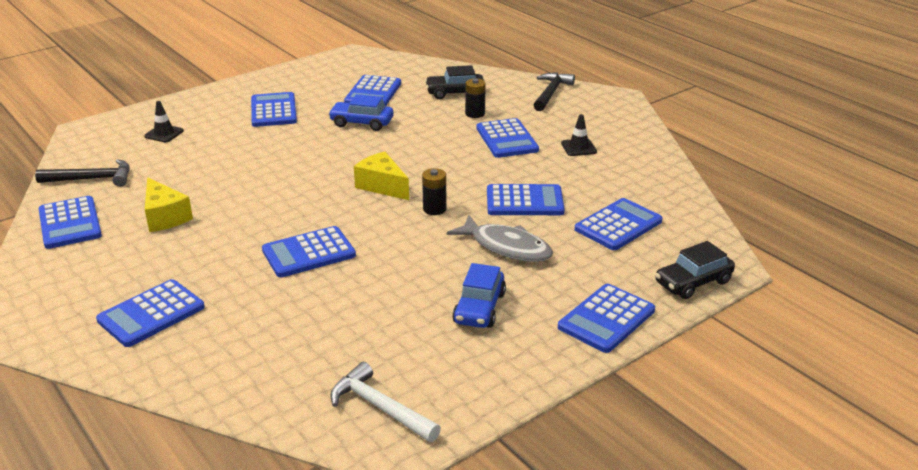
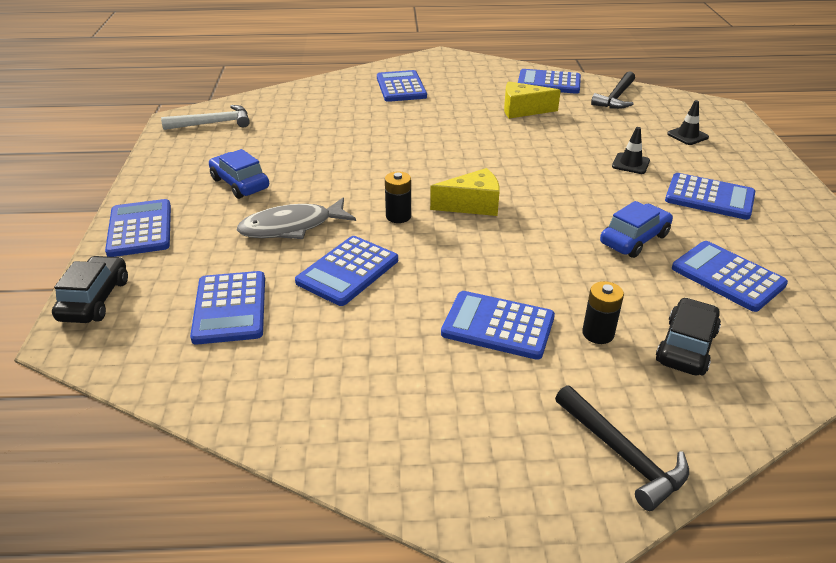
camera: 125 degrees right, 5 degrees up
(308, 253) = (403, 145): blue calculator -> none
(578, 147) = (415, 377): black traffic cone -> black traffic cone (630, 164)

